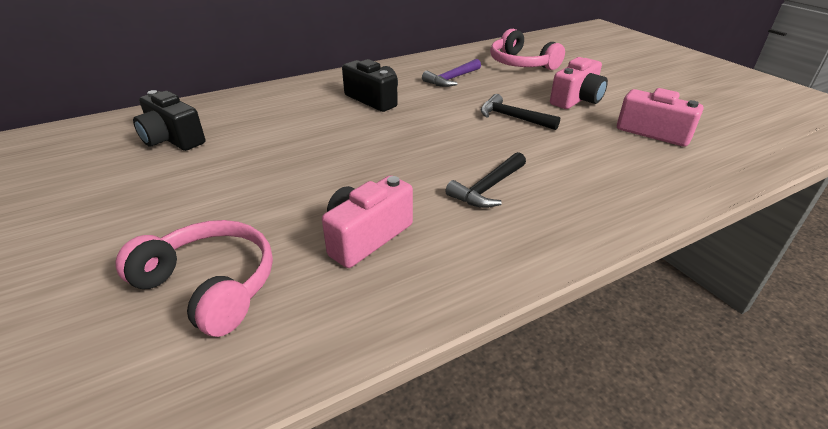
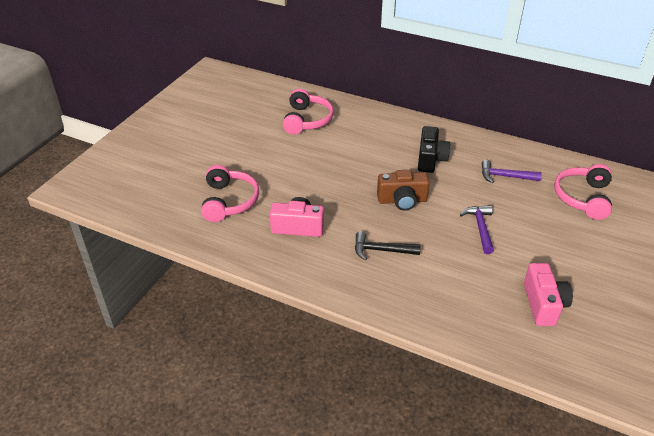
camera: 55 degrees right, 5 degrees up
(172, 139) = (307, 120): black camera -> pink headphones
(416, 140) = (402, 200): none -> brown camera
(512, 117) = (480, 228): black hammer -> purple hammer
(576, 99) = (551, 249): pink camera -> none

